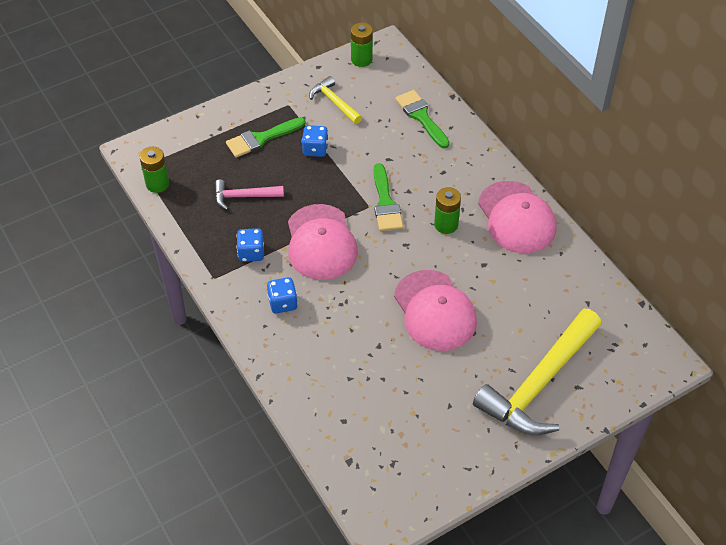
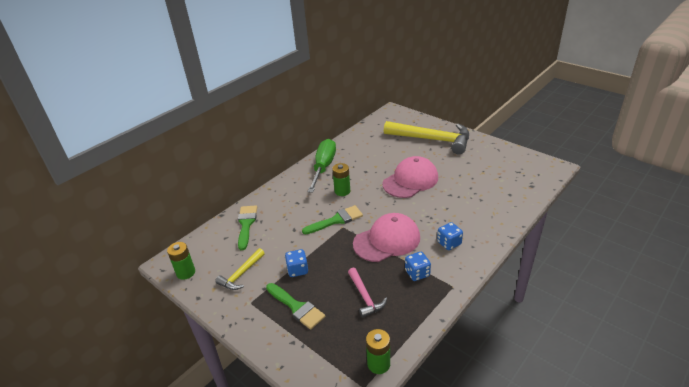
camera: 105 degrees left, 15 degrees down
(421, 116) = (246, 224): green brush -> green brush turned 135 degrees clockwise
(516, 217) = (323, 167): pink cap -> green screwdriver

